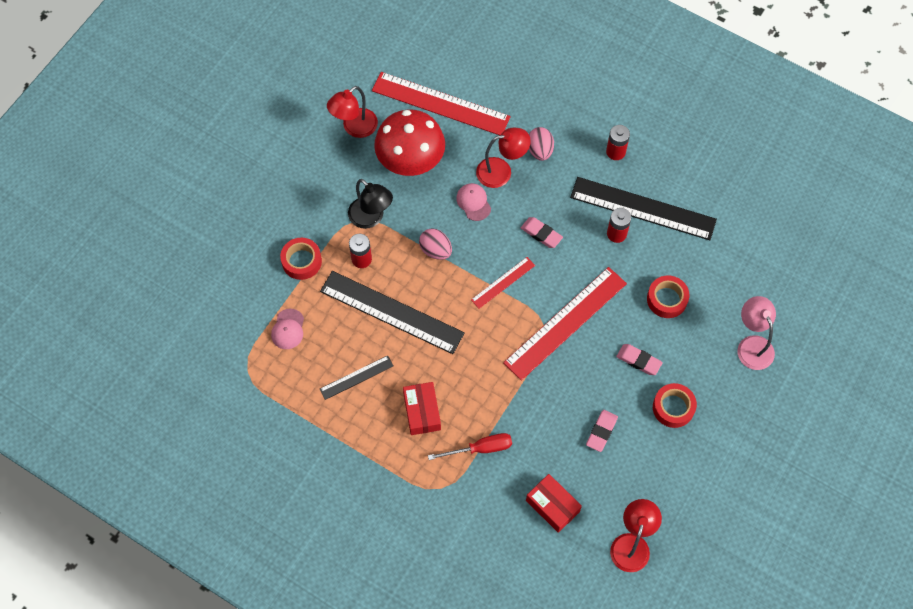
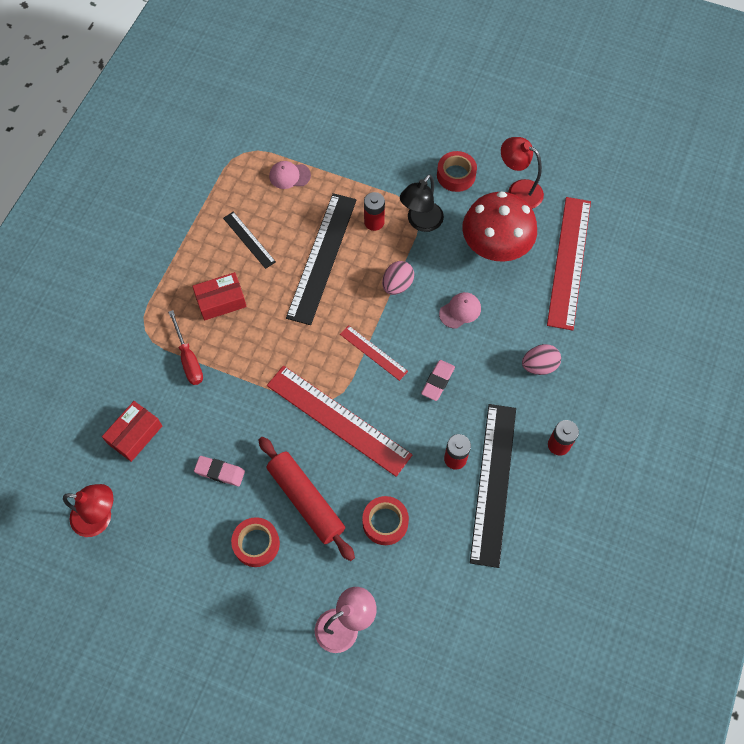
camera: 80 degrees right, 0 degrees up
(301, 261) = (361, 173): red tape -> red tape (456, 175)
(501, 171) = (503, 332): red lamp -> none
(638, 361) = (306, 500): pink eraser -> red rolling pin

